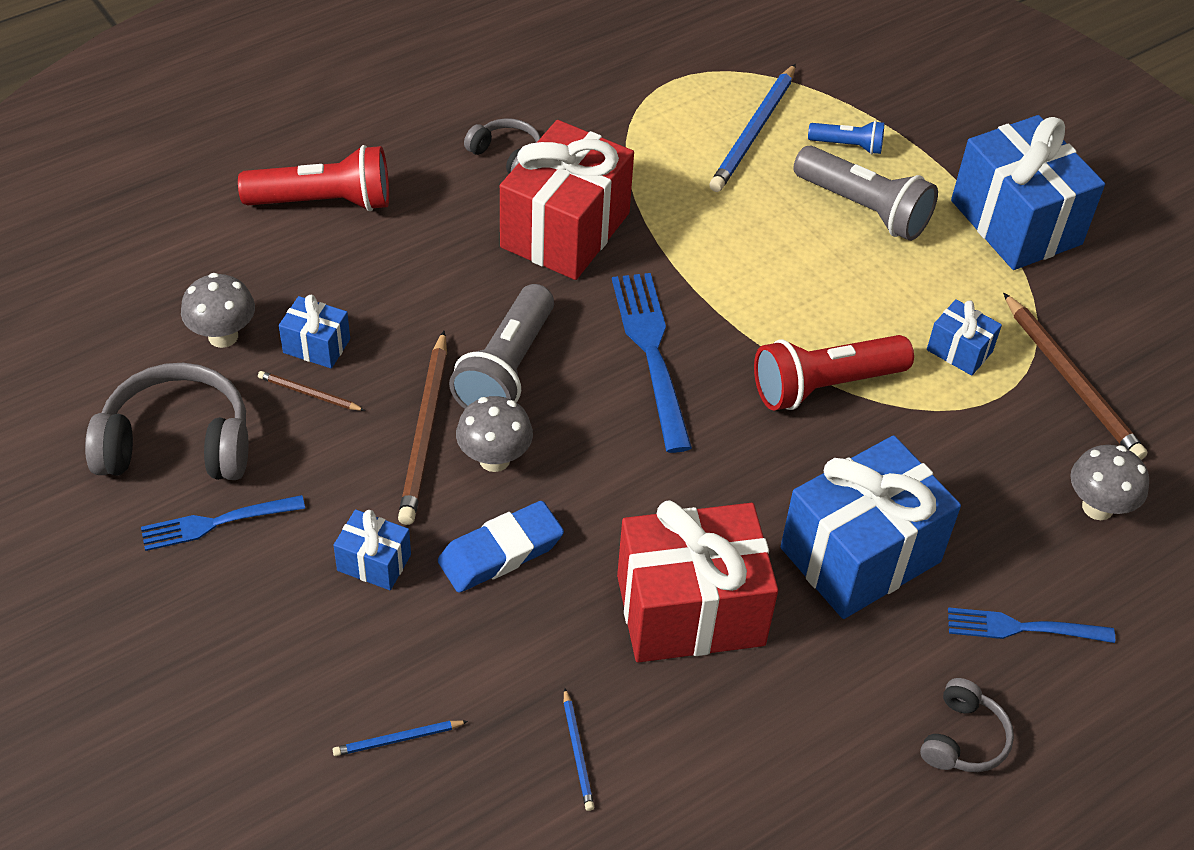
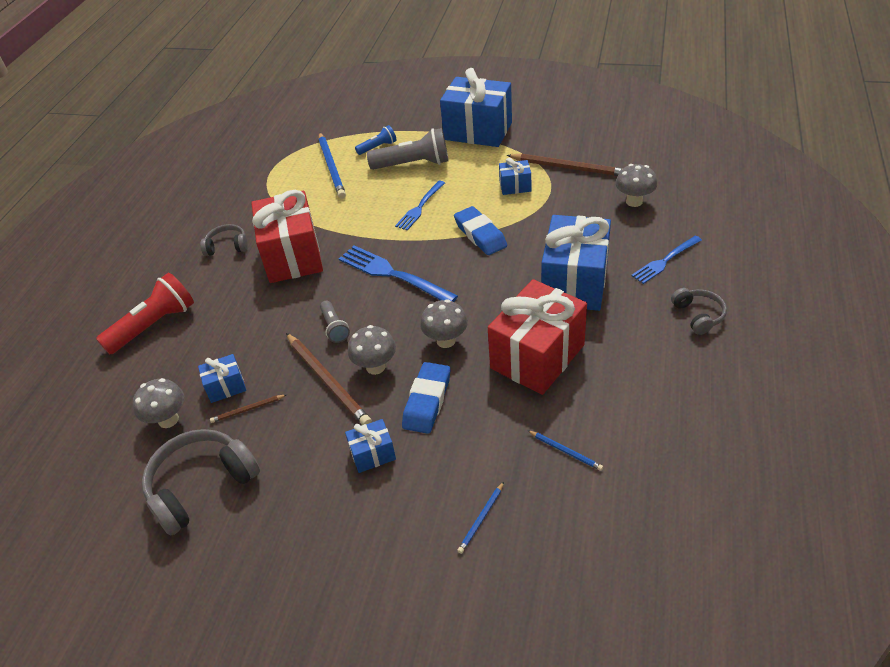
camera: 35 degrees left, 5 degrees down
(217, 523) = (268, 503): blue fork -> blue fork (420, 207)
(506, 369) = (334, 328): grey flashlight -> grey flashlight, size x0.54
(610, 495) = (446, 340): none -> grey mushroom
(824, 385) = (480, 235): red flashlight -> blue eraser

